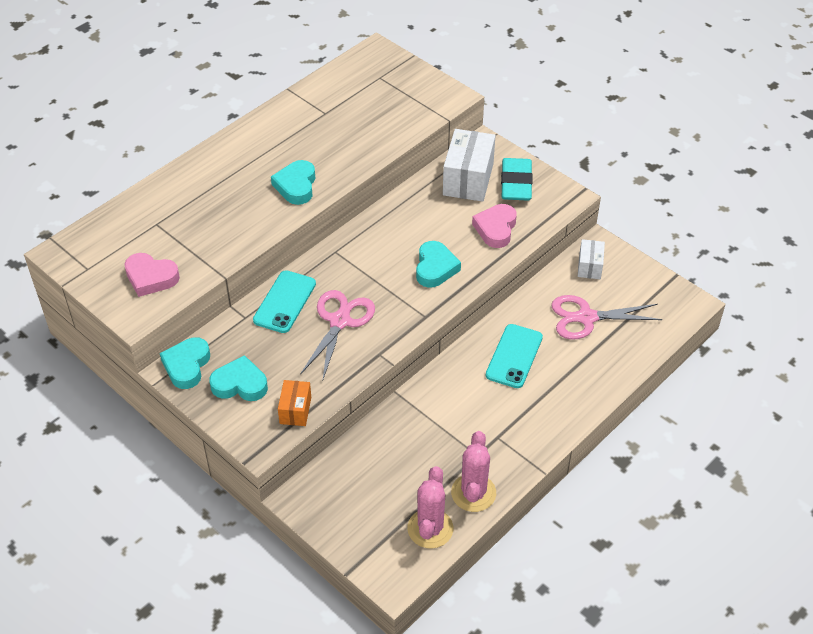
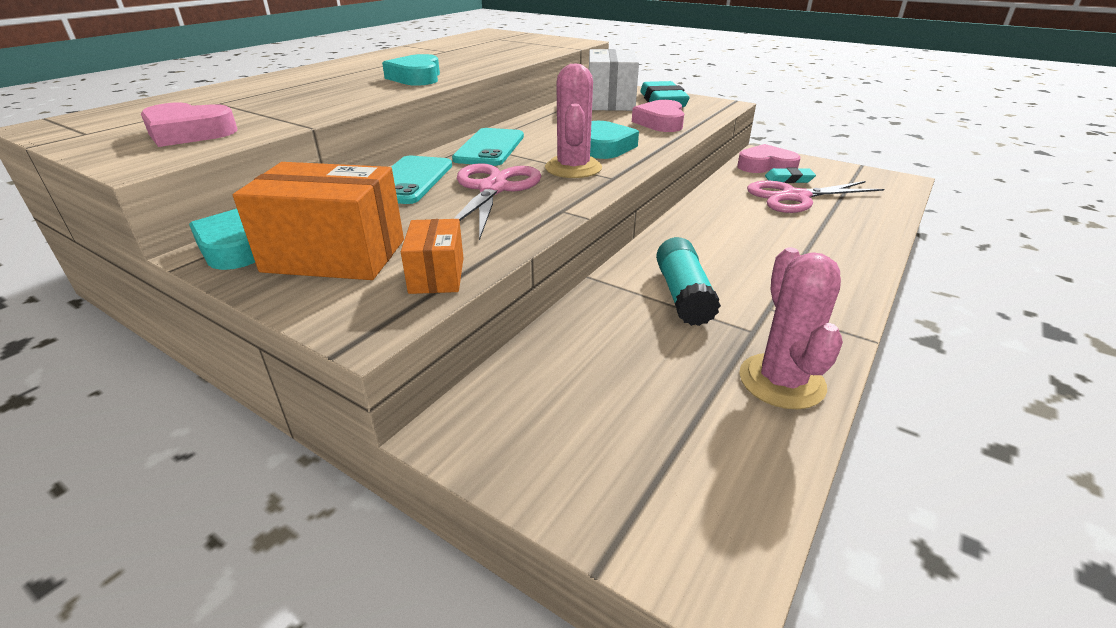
camera: 10 degrees left, 15 degrees down
(240, 384) = (334, 256): turquoise heart -> orange box
(430, 528) = (738, 448): pink cactus -> pink cactus (573, 168)
(449, 418) = (683, 295): none -> turquoise glue stick
(514, 356) = (733, 231): turquoise phone -> turquoise phone (489, 148)
(589, 266) = (766, 166): white box -> pink heart
(597, 290) = (789, 179): none -> turquoise eraser

